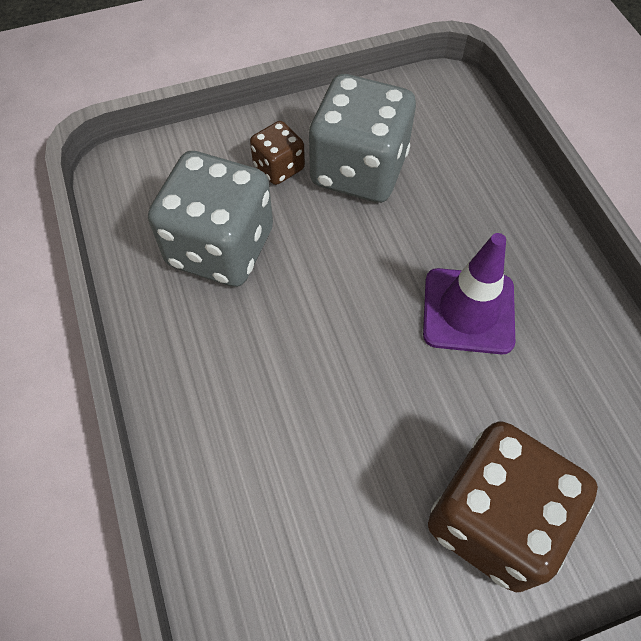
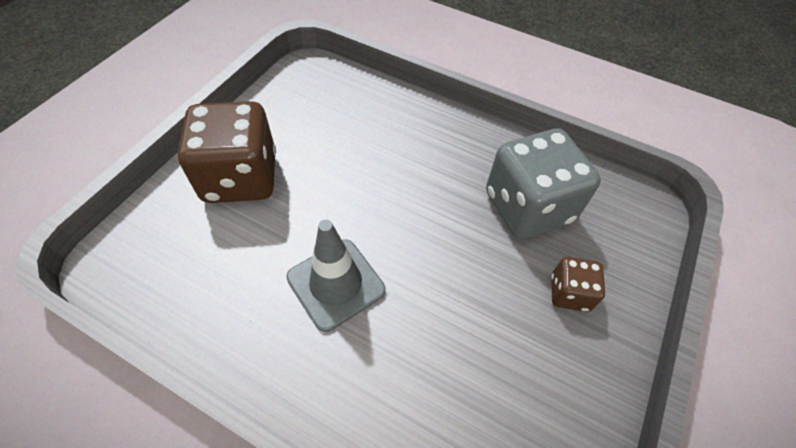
camera: 135 degrees right, 5 degrees down
(358, 170) = (516, 341): grey dice -> none
(468, 311) = (336, 284): purple traffic cone -> grey traffic cone

